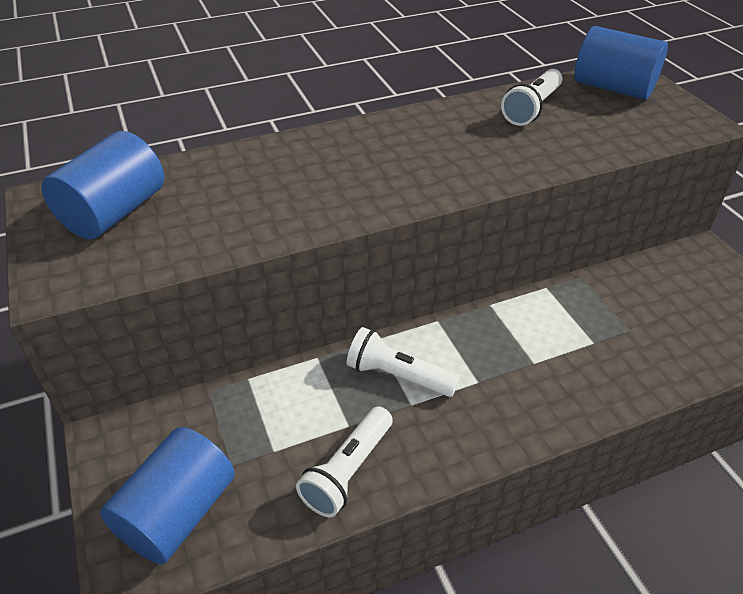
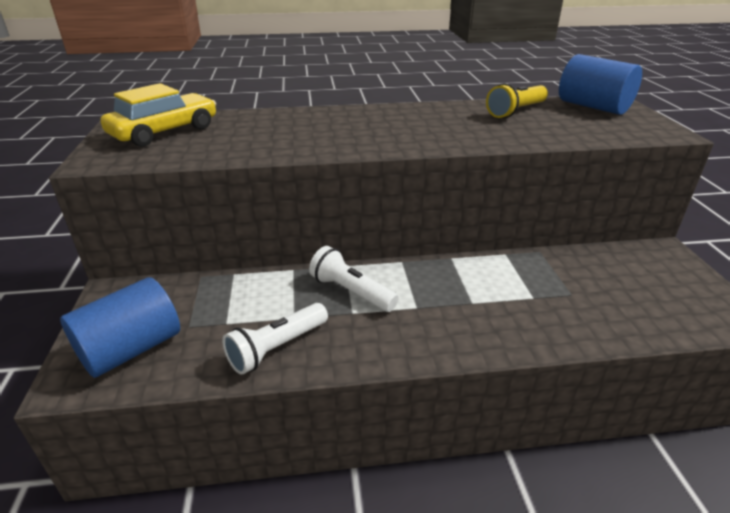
camera: 15 degrees right, 10 degrees down
(114, 212) = (164, 131): blue cylinder -> yellow car
(532, 108) = (516, 111): white flashlight -> yellow flashlight

